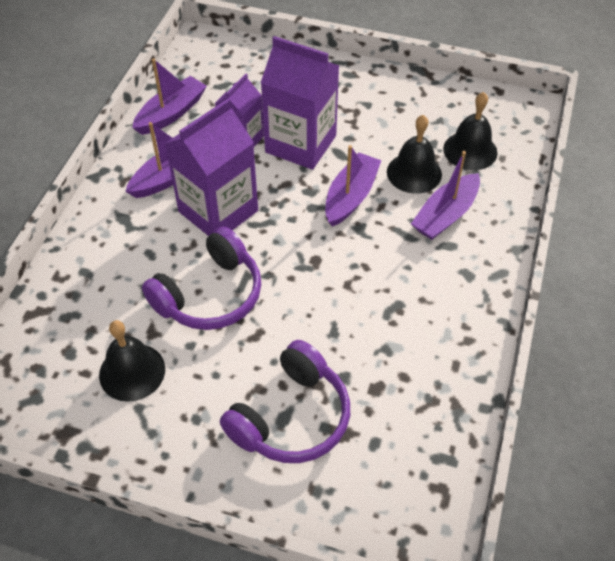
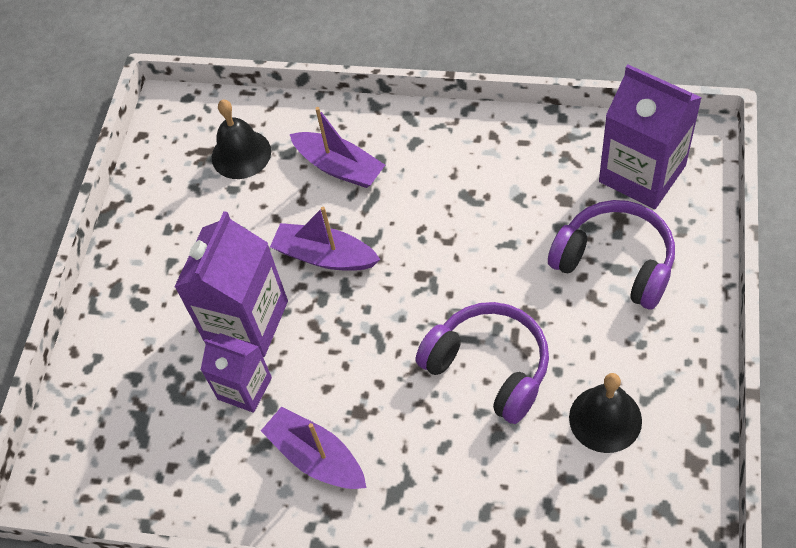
camera: 90 degrees left, 5 degrees up
(171, 113) = (201, 487): purple boat -> none
(218, 211) = (367, 387): purple carton -> purple carton (642, 173)
(414, 173) = (281, 201): black bell -> none

